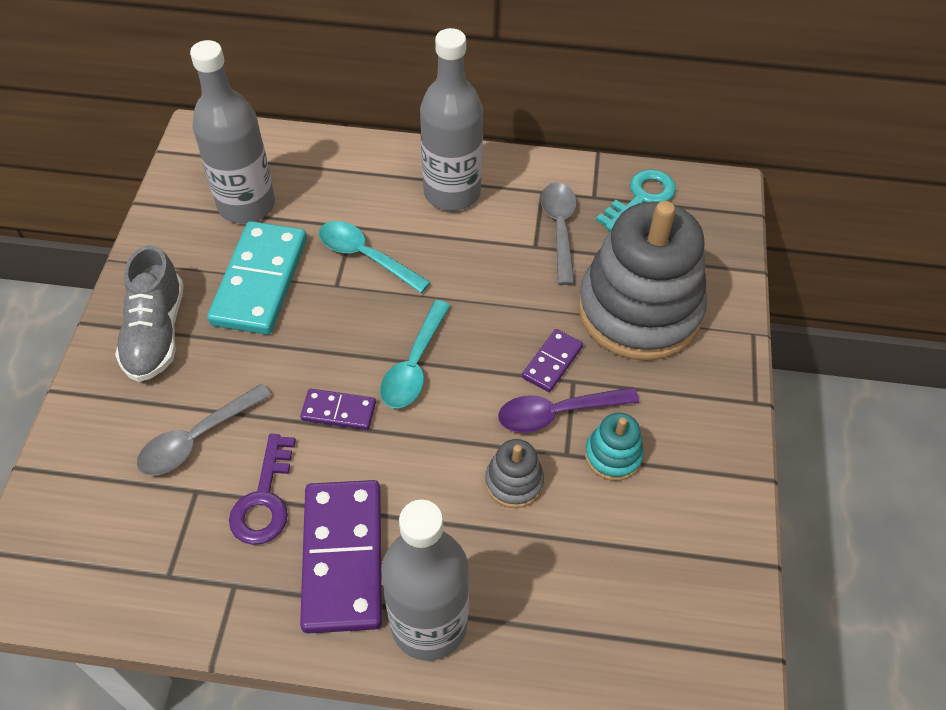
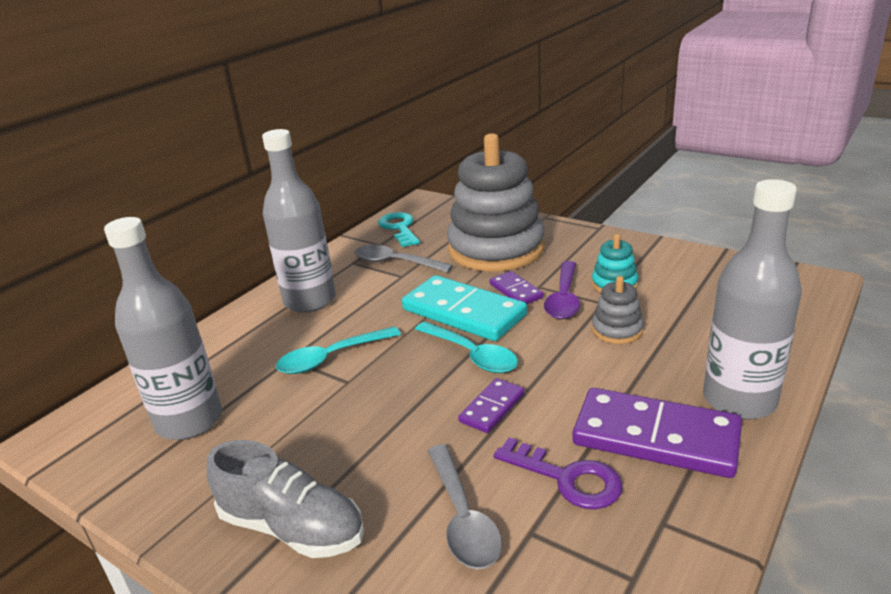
camera: 60 degrees left, 25 degrees down
(260, 281) = (297, 429): turquoise domino -> turquoise domino (464, 312)

